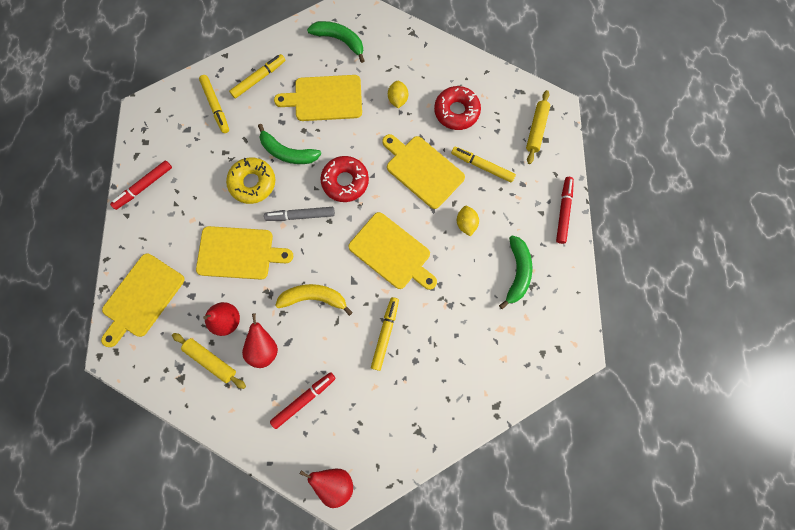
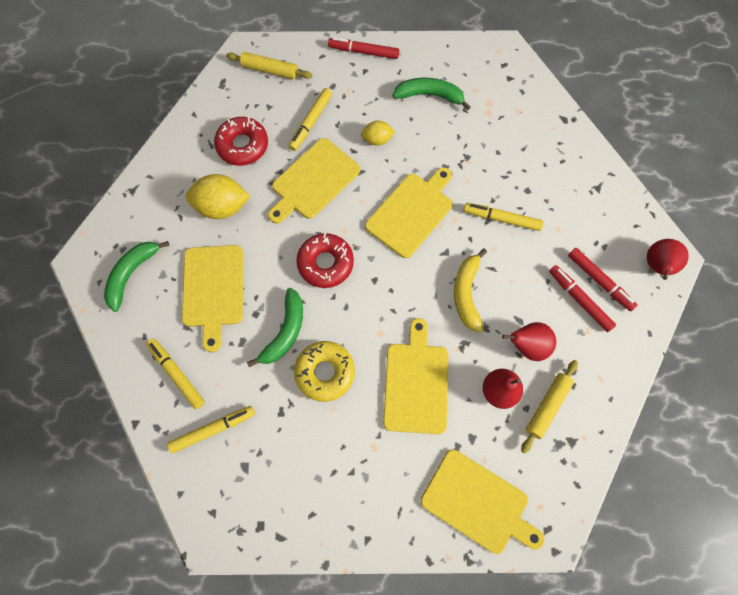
camera: 90 degrees left, 5 degrees down
(144, 187) = (327, 519): red marker -> red marker (599, 281)
(300, 215) = (368, 312): grey marker -> none
(397, 100) = (222, 207): yellow lemon -> yellow lemon, size x1.75

